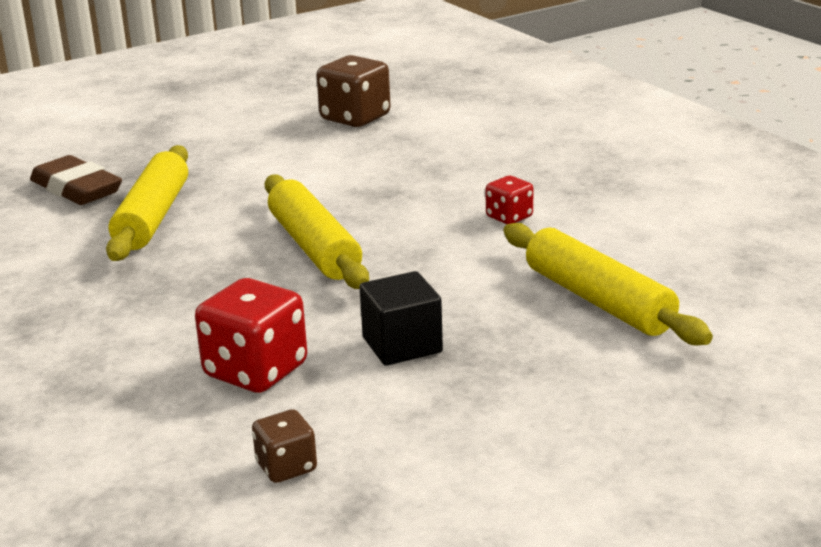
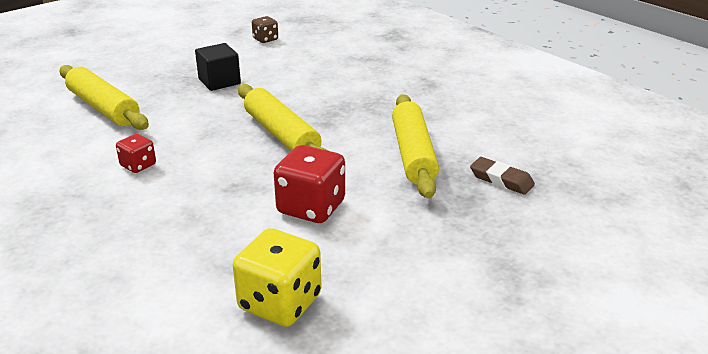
camera: 170 degrees right, 5 degrees up
(76, 189) = (501, 180): brown eraser -> brown eraser, size x0.66
(255, 371) = (291, 68): red dice -> red dice (311, 207)
(355, 118) = (280, 303): brown dice -> yellow dice

